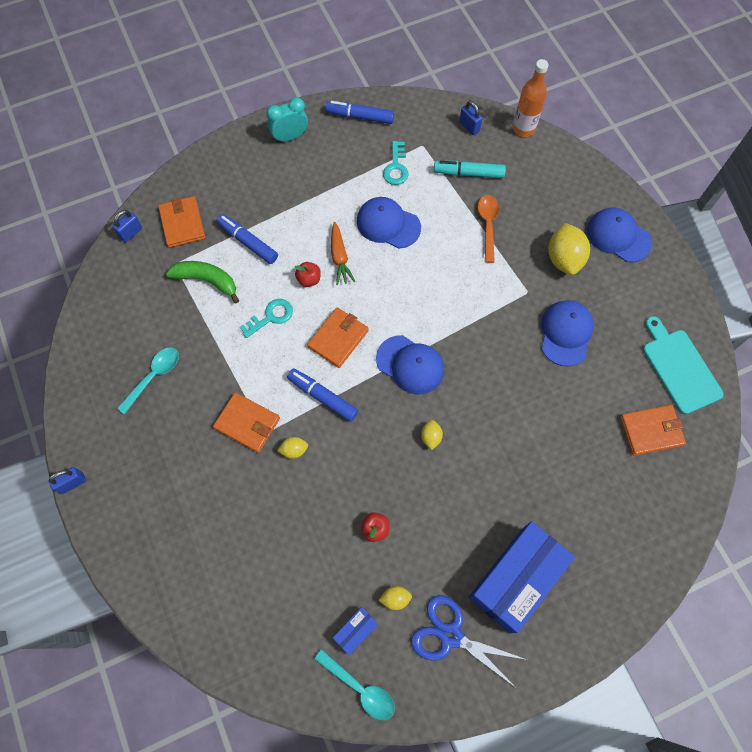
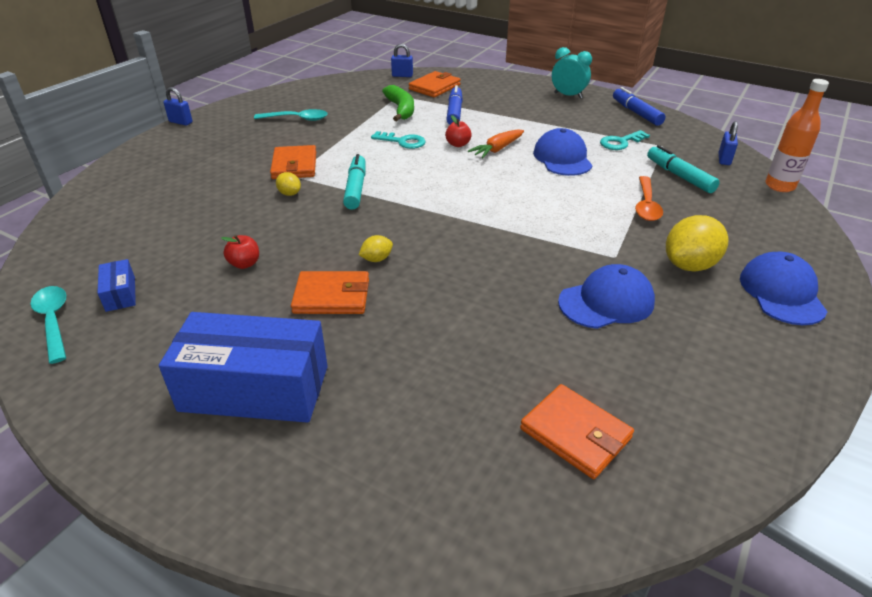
camera: 55 degrees right, 30 degrees down
(323, 397) = (356, 188): blue marker -> turquoise marker
(338, 339) = (420, 175): orange wallet -> orange wallet (332, 296)
(355, 631) = (120, 294): blue box -> blue box turned 60 degrees clockwise
(360, 688) = (53, 321): turquoise spoon -> turquoise spoon turned 150 degrees clockwise
(395, 598) = (173, 305): yellow lemon -> none
(410, 365) = (440, 219): blue cap -> none
(451, 635) = (148, 363): blue scissors -> none
(487, 225) = (646, 205): orange spoon -> orange spoon turned 135 degrees clockwise
(679, 368) = (700, 424): turquoise cutting board -> none

